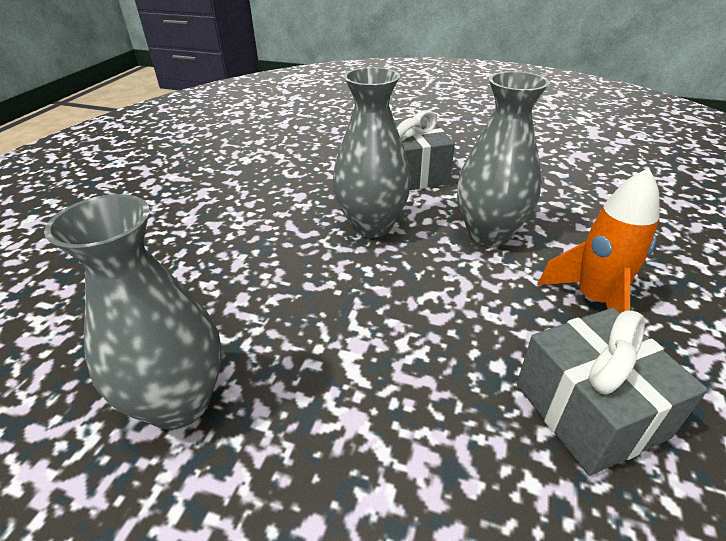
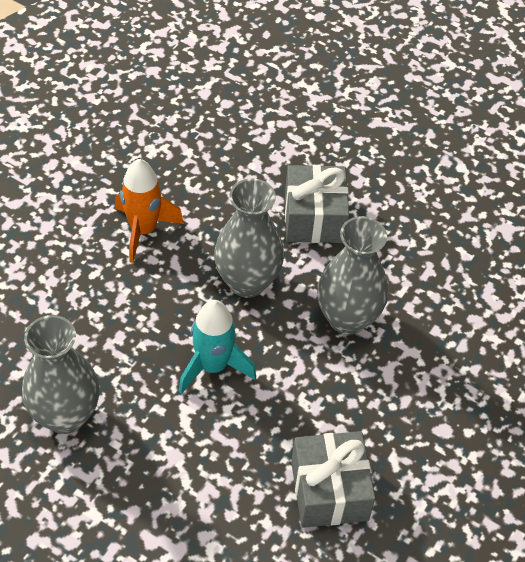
camera: 10 degrees right, 15 degrees up
(366, 303) = (213, 366): none -> turquoise rocket
(594, 301) = (391, 410): orange rocket -> orange rocket (143, 230)

